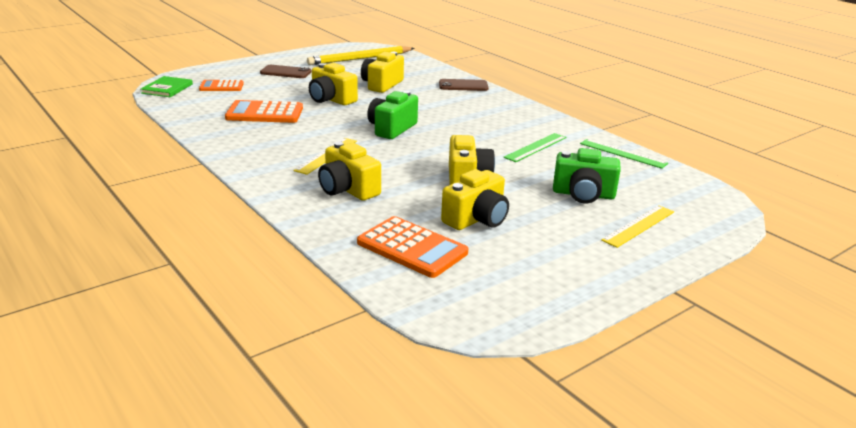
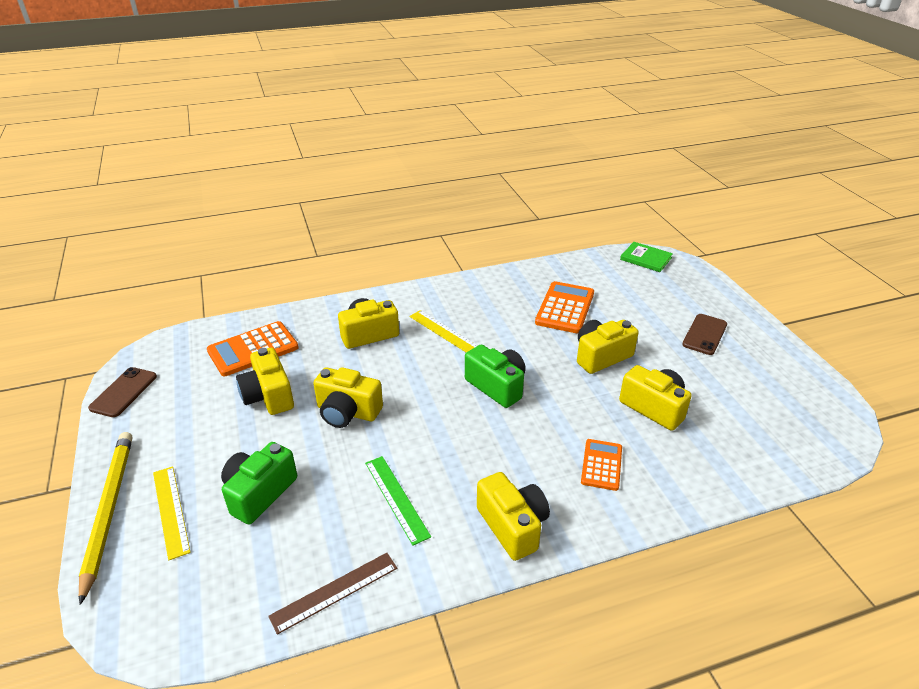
camera: 110 degrees right, 10 degrees up
(221, 86) = (651, 288): orange calculator -> orange calculator (601, 465)
(360, 59) = (777, 408): yellow pencil -> yellow pencil (108, 510)
(463, 86) = (647, 495): brown phone -> brown phone (123, 392)
(521, 114) = (513, 526): none -> yellow camera
(622, 153) = (334, 591): green ruler -> brown ruler

